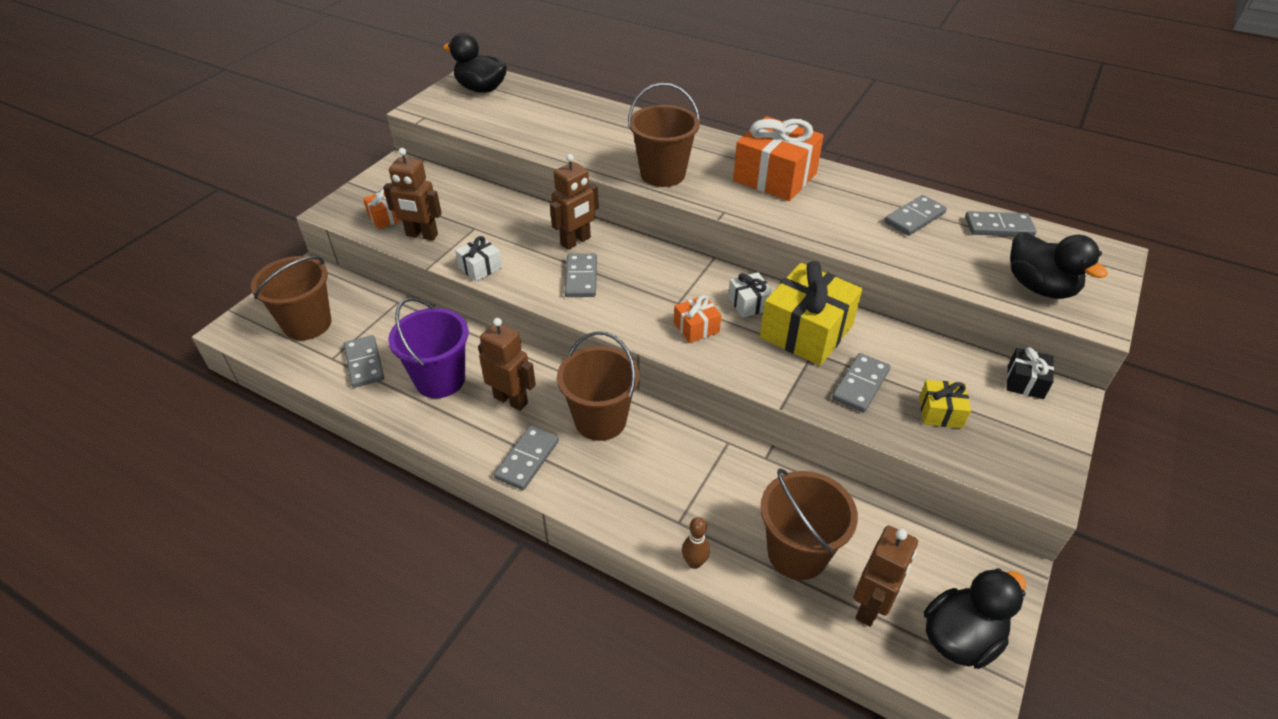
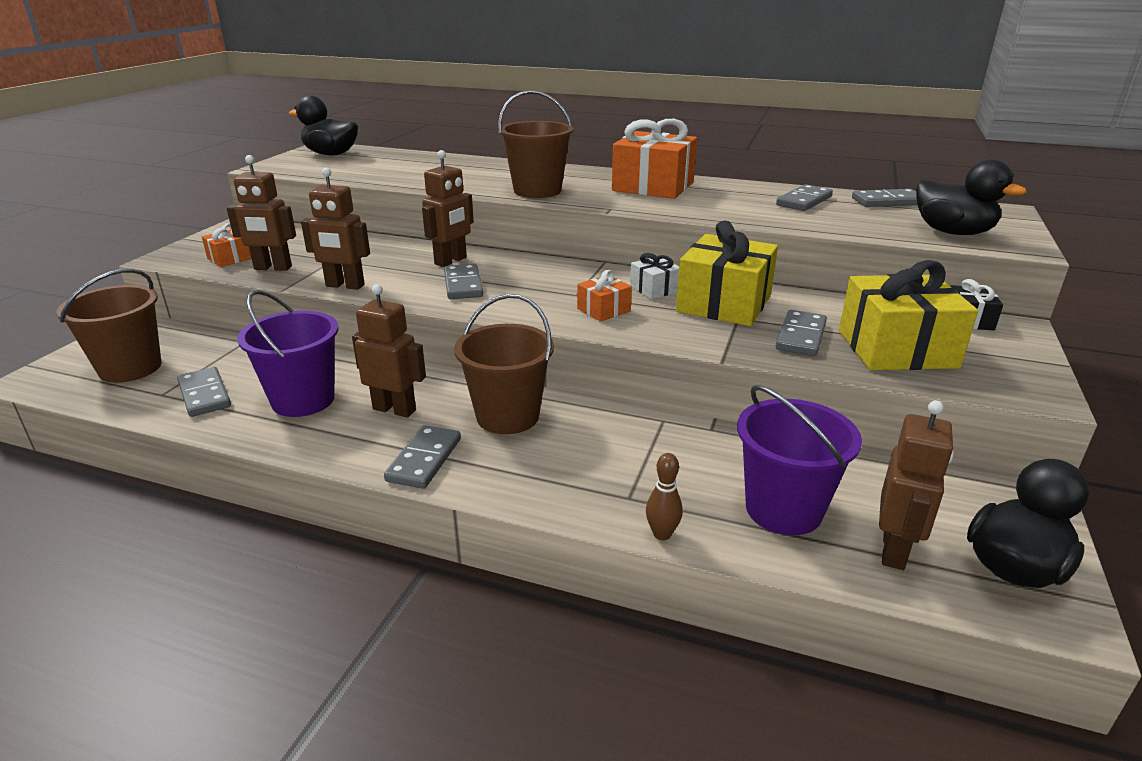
camera: 10 degrees left, 15 degrees down
(480, 267) = (345, 286): white gift -> brown robot
(797, 553) = (783, 509): brown bucket -> purple bucket
(940, 412) = (896, 349): yellow gift -> yellow gift, size x2.05

